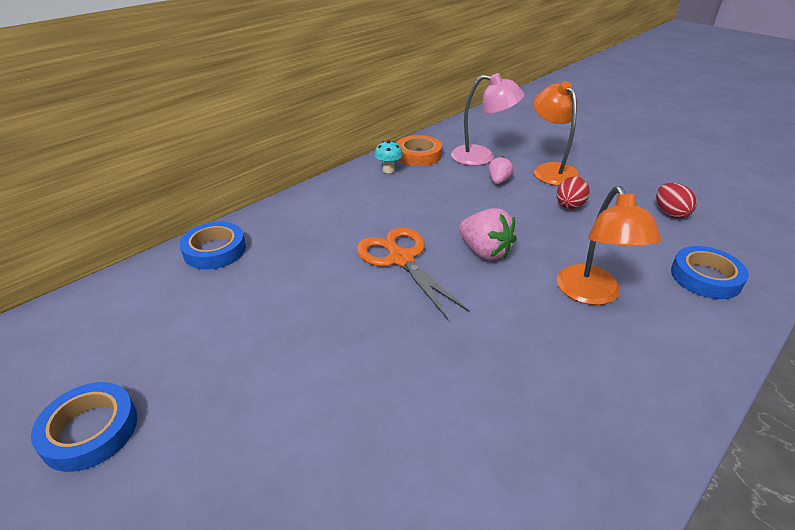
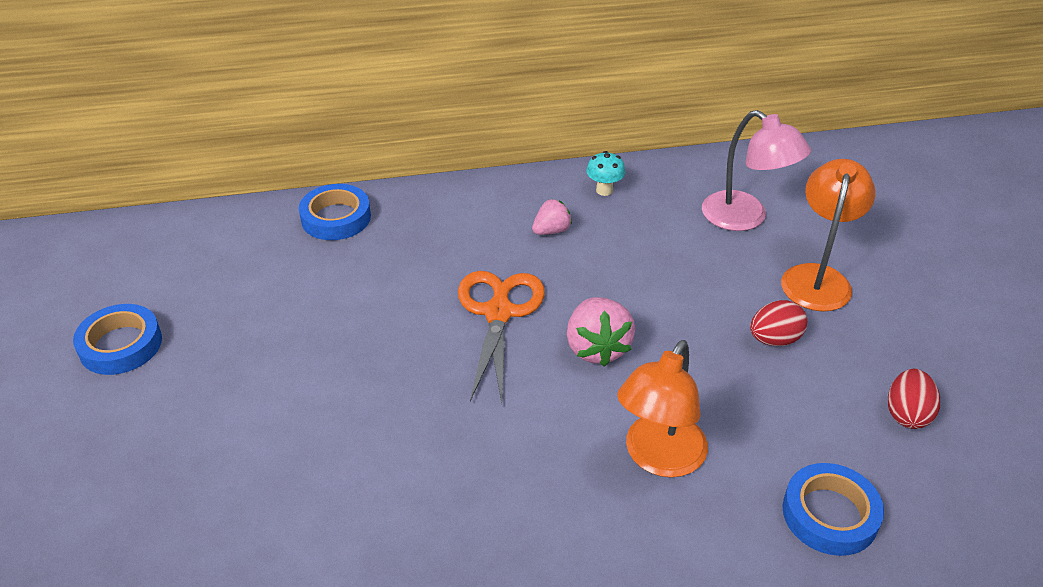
camera: 35 degrees right, 5 degrees up
(418, 155) = (664, 182): orange tape -> none
(498, 181) = (724, 263): pink strawberry -> pink strawberry (551, 231)

